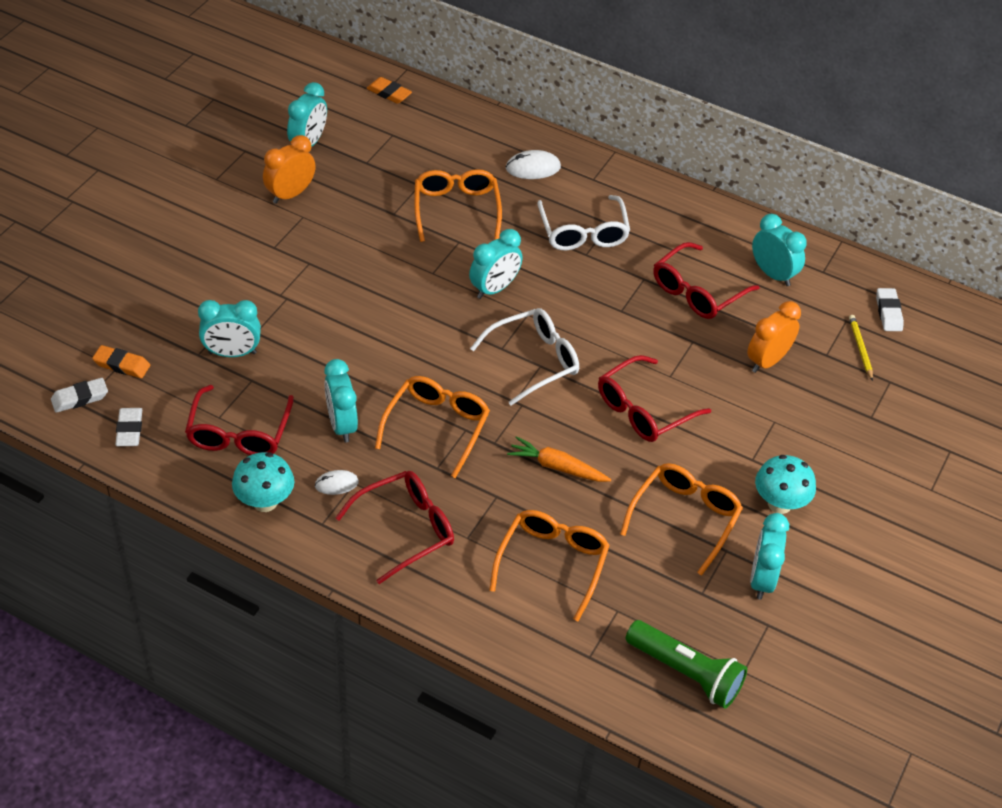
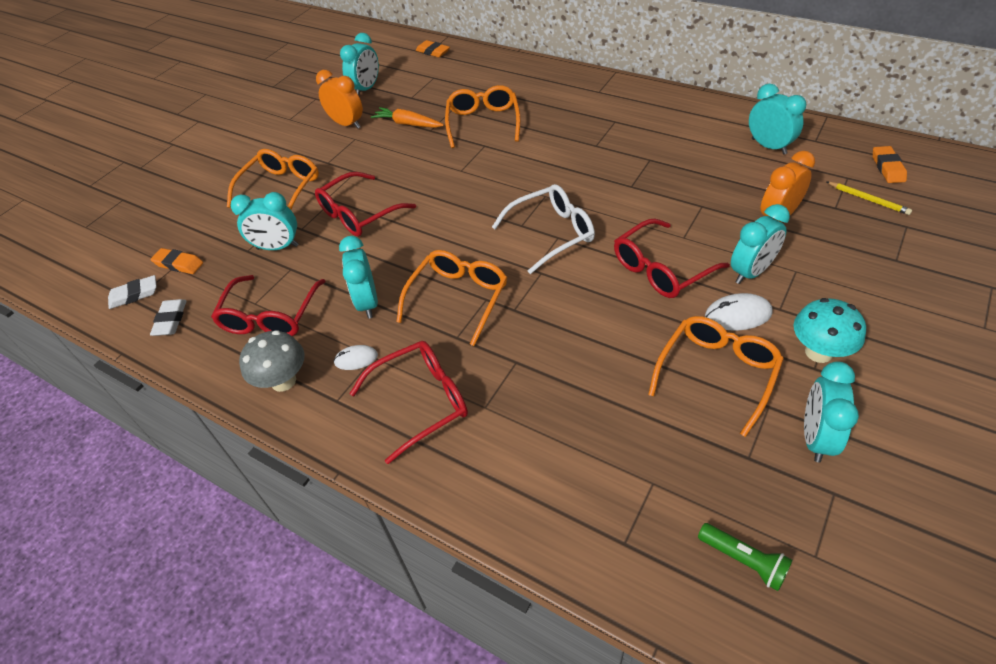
camera: 10 degrees right, 0 degrees up
(265, 502) = (283, 381): turquoise mushroom -> grey mushroom
(290, 194) = (347, 124): orange clock -> orange clock turned 75 degrees clockwise
(494, 288) = (515, 178): turquoise clock -> turquoise clock (751, 272)
(533, 168) = (547, 88): white mouse -> white mouse (738, 315)
(552, 563) = (576, 431): orange glasses -> orange glasses (281, 189)
(557, 467) = (577, 329): orange carrot -> orange carrot (408, 124)
(583, 232) = (592, 129): white glasses -> none
(685, 672) = (743, 560): green flashlight -> green flashlight, size x0.59
(697, 291) = (700, 165): red glasses -> red glasses (359, 214)
(860, 348) = (868, 199): yellow pencil -> yellow pencil turned 135 degrees clockwise
(888, 312) = (887, 168): white eraser -> orange eraser

